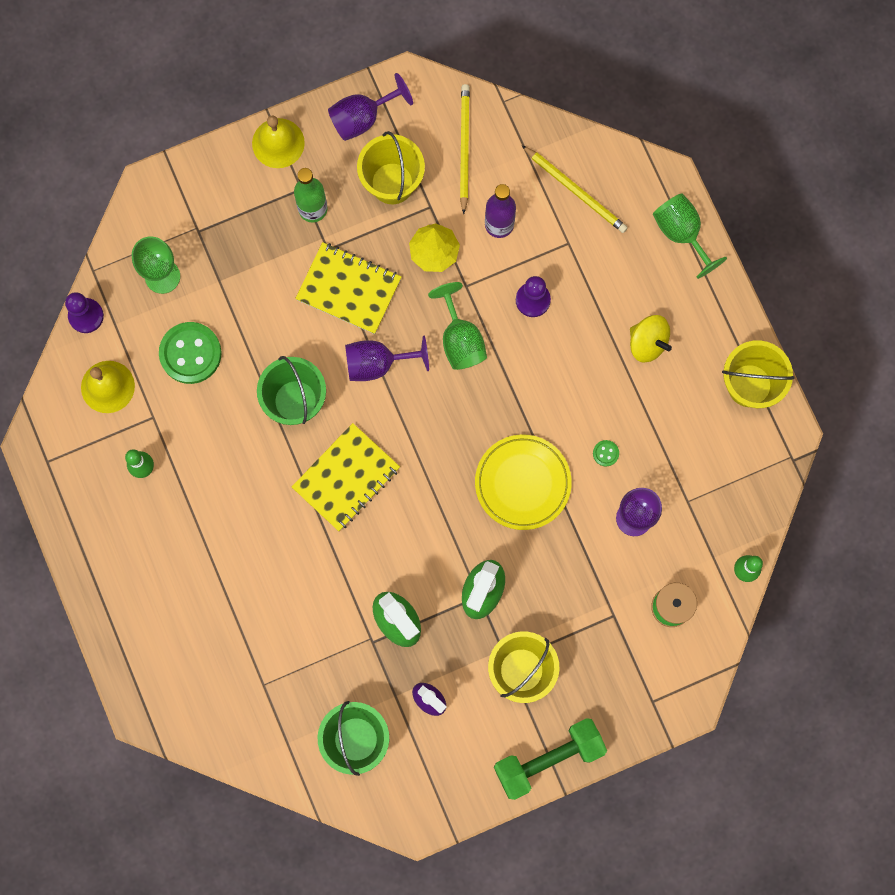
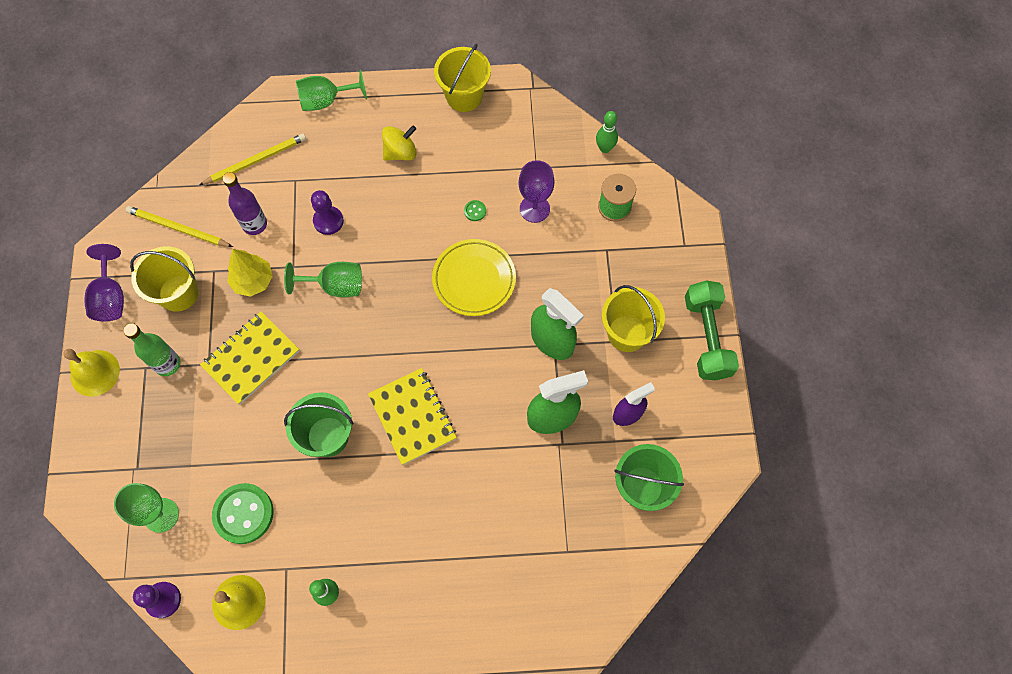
camera: 70 degrees left, 10 degrees down
(377, 363) = (325, 357): purple goblet -> none

